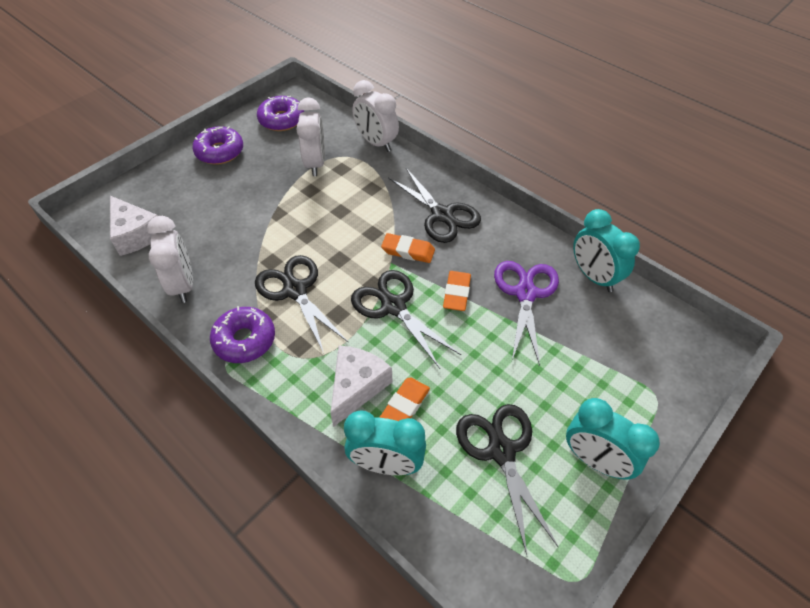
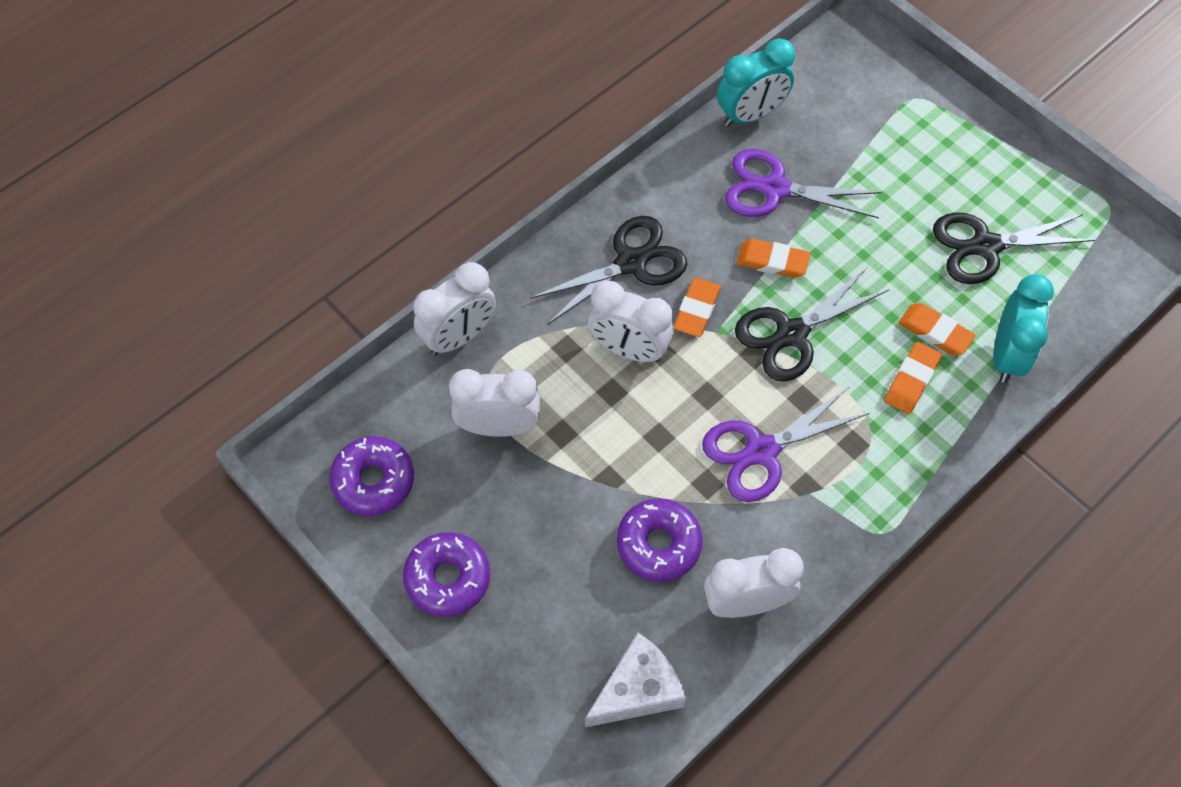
camera: 85 degrees left, 10 degrees up
(244, 340) = (844, 511): purple donut -> purple donut (658, 544)
(295, 290) = (761, 451): black scissors -> purple scissors
(357, 387) = (911, 380): white cheese -> orange eraser
(373, 217) = (629, 349): none -> white clock
(595, 460) = (991, 166): turquoise clock -> none

